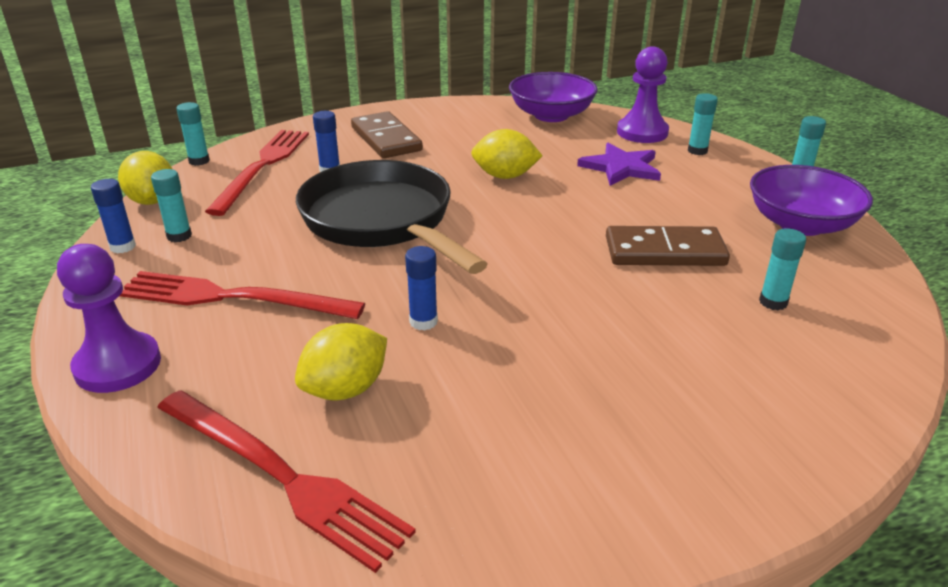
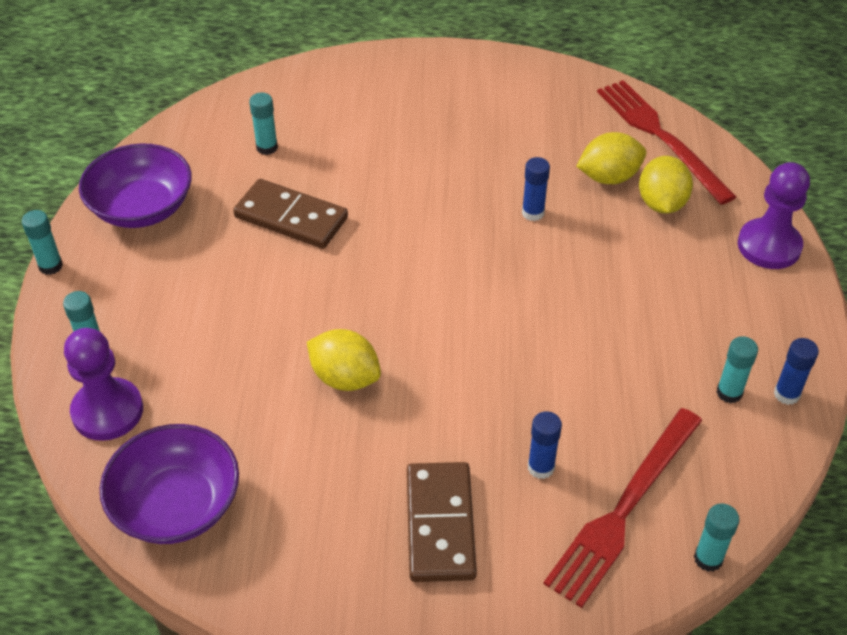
camera: 155 degrees left, 15 degrees up
(152, 200) = (764, 475): yellow lemon -> yellow lemon (661, 203)
(232, 298) = (680, 286): red fork -> none
(381, 221) = (517, 345): black pan -> none
(621, 167) = (207, 347): purple star -> none

